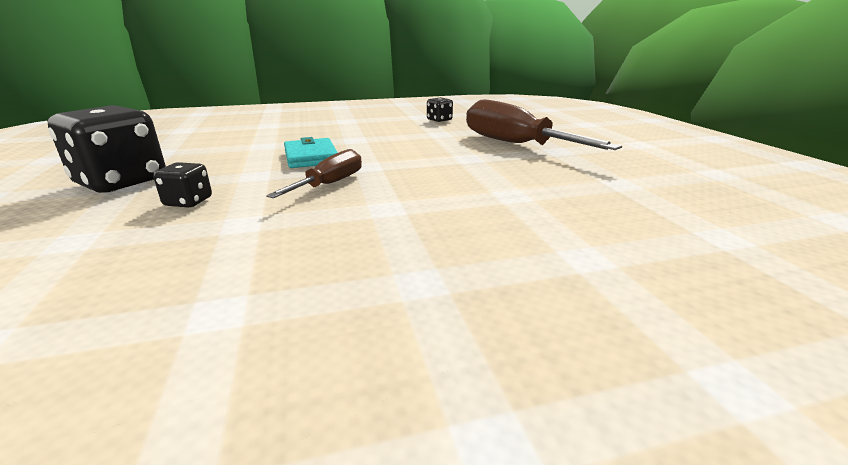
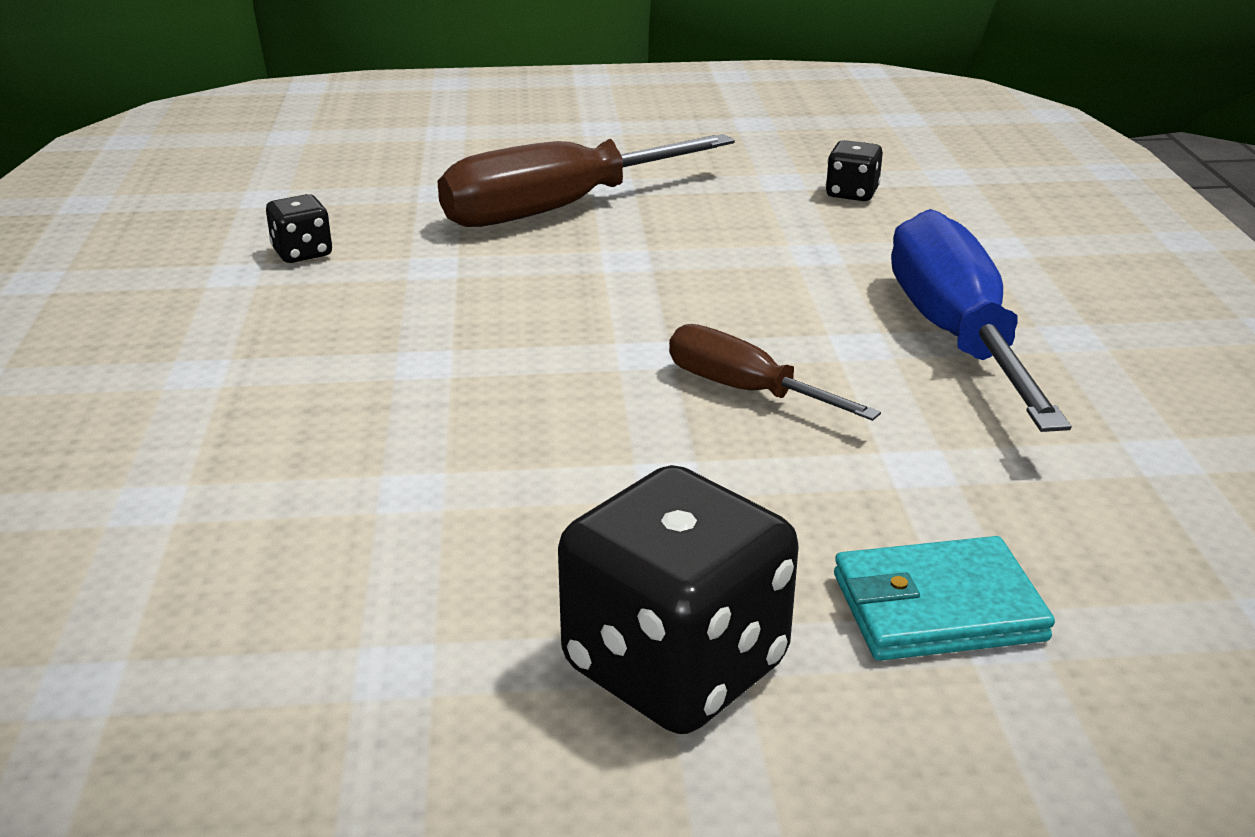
camera: 80 degrees left, 5 degrees up
(188, 202) = (821, 536): black dice -> black dice (851, 193)
(311, 157) = (557, 414): turquoise wallet -> turquoise wallet (938, 607)
(406, 235) = (955, 335): none -> blue screwdriver

